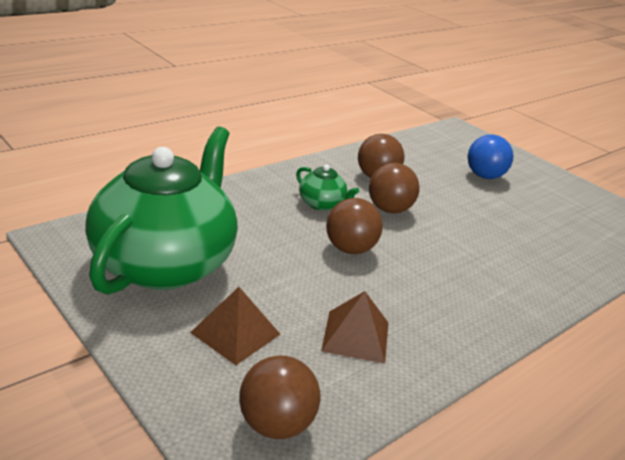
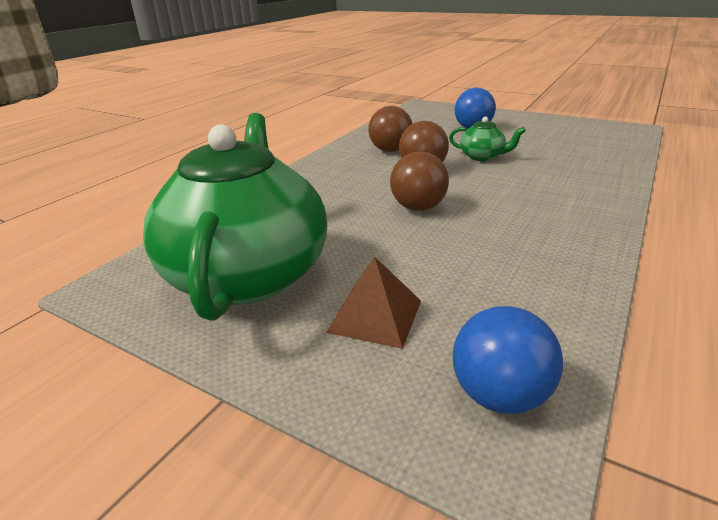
camera: 15 degrees left, 0 degrees up
(276, 424) = (499, 395): brown ball -> blue ball
(322, 204) = (362, 181): green teapot -> green teapot (482, 157)
(355, 336) = (492, 277): brown pyramid -> none

